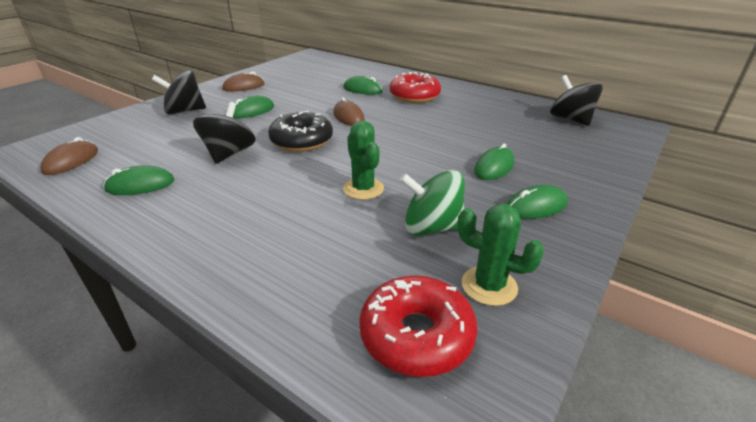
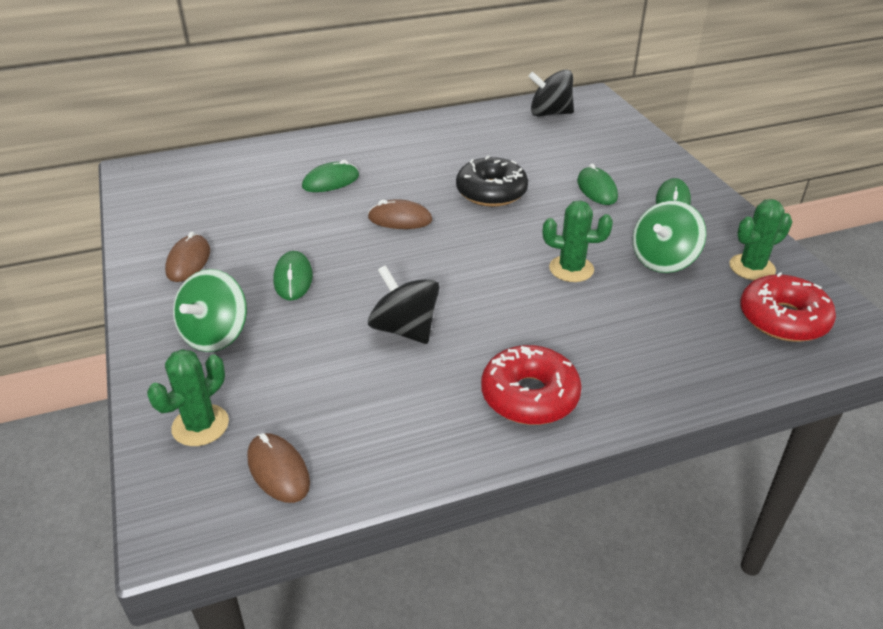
camera: 55 degrees left, 5 degrees up
(104, 132) = (200, 425): none -> green cactus
(140, 185) = (421, 415): green mouse -> none
(184, 111) = (216, 335): black spinning top -> green spinning top
(302, 141) = (428, 270): black donut -> black donut (491, 192)
(414, 96) = (395, 159): red donut -> red donut (529, 396)

